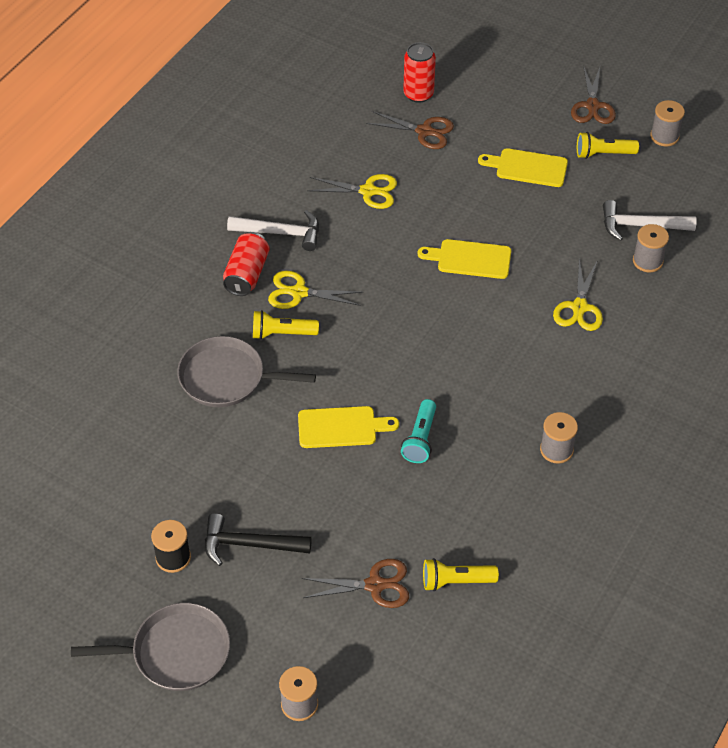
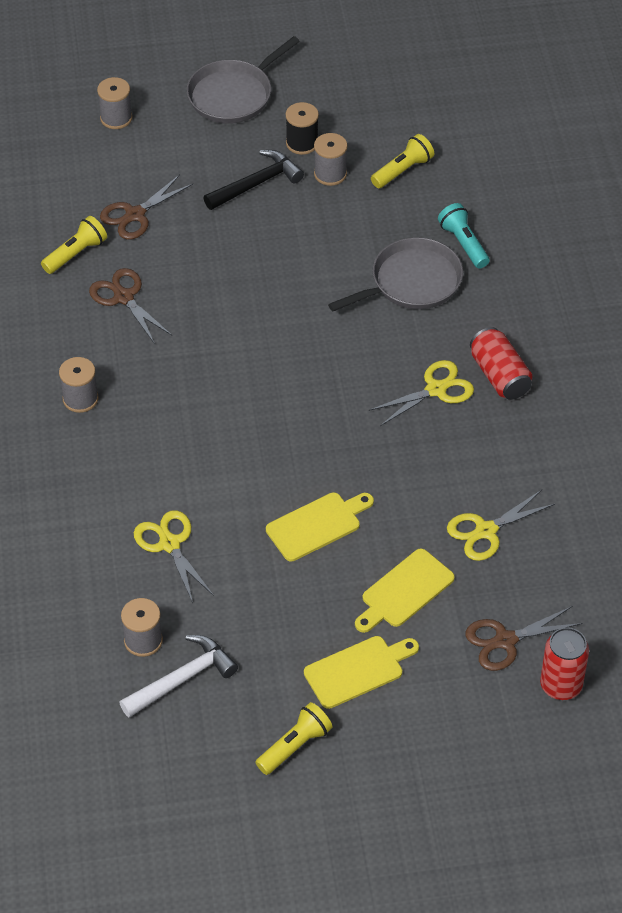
camera: 140 degrees right, 0 degrees up
(281, 233) = (516, 433): white hammer -> none
(282, 333) = (409, 345): yellow flashlight -> yellow flashlight (402, 170)
(341, 427) = (276, 304): yellow cutting board -> yellow cutting board (404, 591)
(420, 439) = (203, 336): turquoise flashlight -> turquoise flashlight (463, 244)
(592, 106) = (362, 806): brown scissors -> brown scissors (123, 297)
(664, 136) = (247, 820): grey spool -> grey spool (330, 174)

